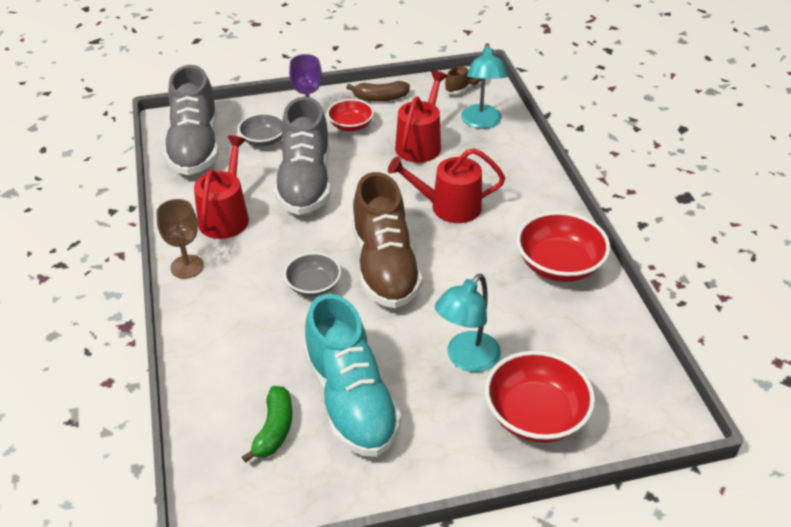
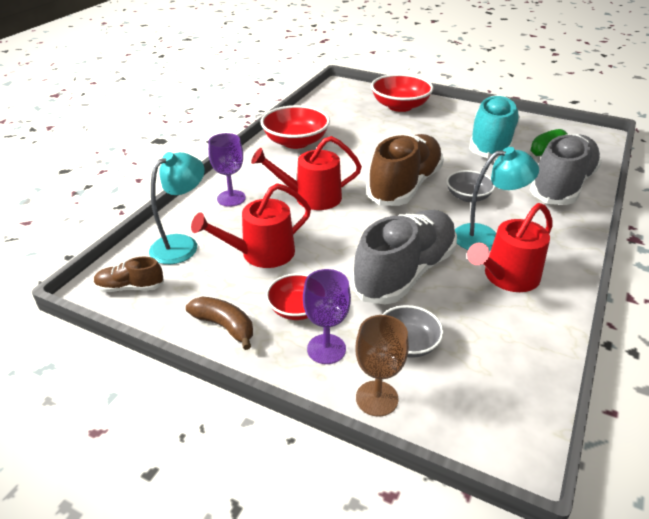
camera: 140 degrees left, 5 degrees down
(187, 267) = (566, 251): brown goblet -> brown goblet (377, 398)
(195, 146) = (497, 382): grey shoe -> grey shoe (562, 186)
(449, 207) = (312, 197): red watering can -> red watering can turned 135 degrees clockwise
(466, 359) = (408, 132): turquoise lamp -> turquoise lamp (486, 237)
(510, 171) = (231, 198): none -> purple goblet

